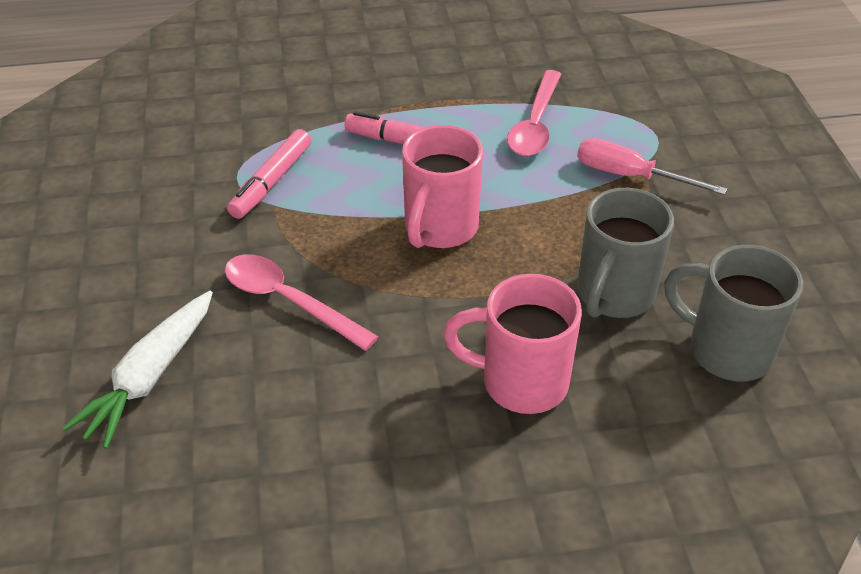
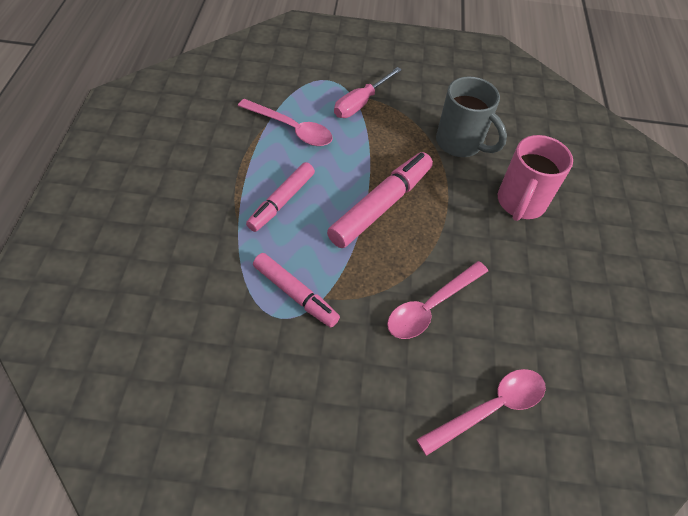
camera: 80 degrees left, 10 degrees up
(150, 377) = (490, 408): white carrot -> pink spoon
(440, 228) = (381, 206): pink mug -> pink marker
(726, 350) = (508, 115): grey mug -> none

